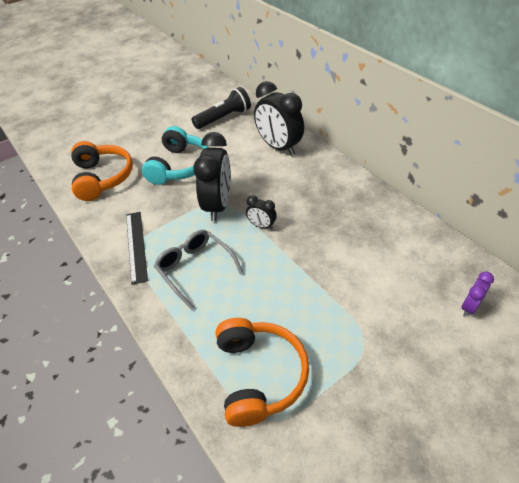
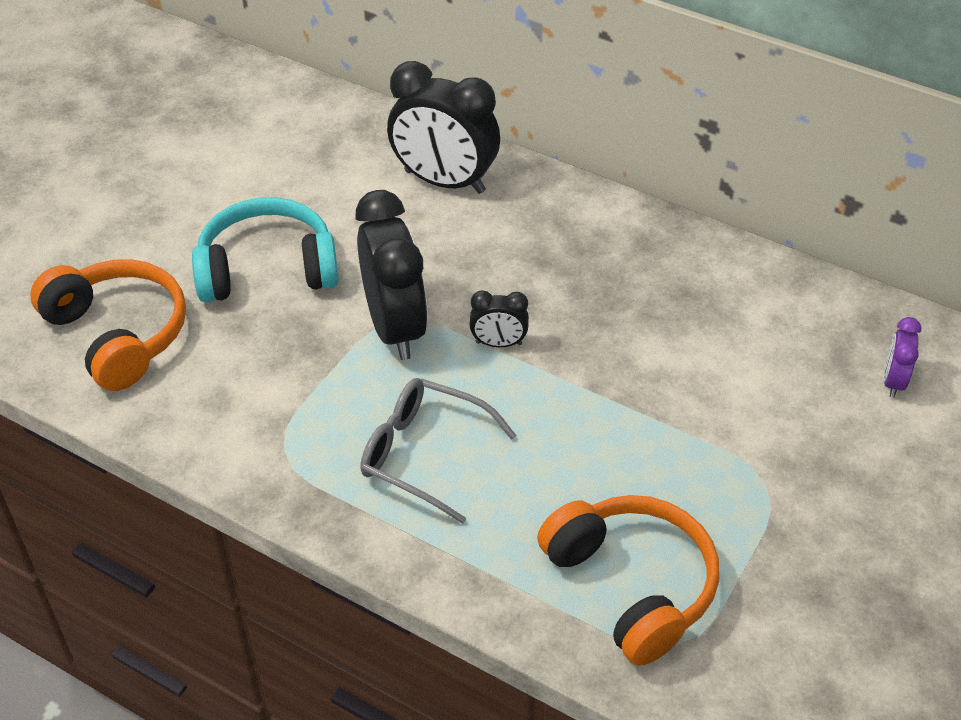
camera: 25 degrees left, 0 degrees up
(136, 245) = (285, 446): black ruler -> none
(179, 166) = (267, 269): turquoise headphones -> turquoise headphones turned 90 degrees counterclockwise
(224, 118) = (296, 143): black flashlight -> none

